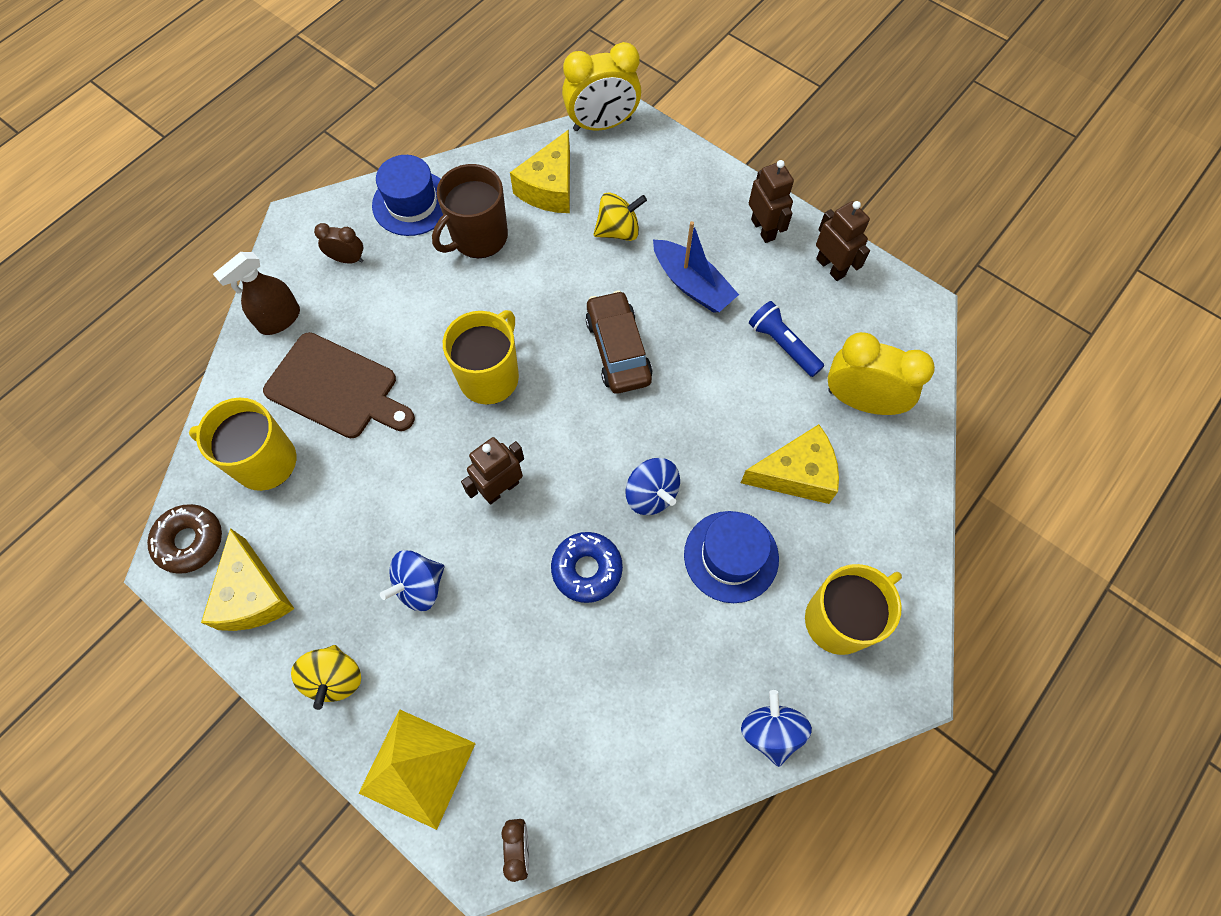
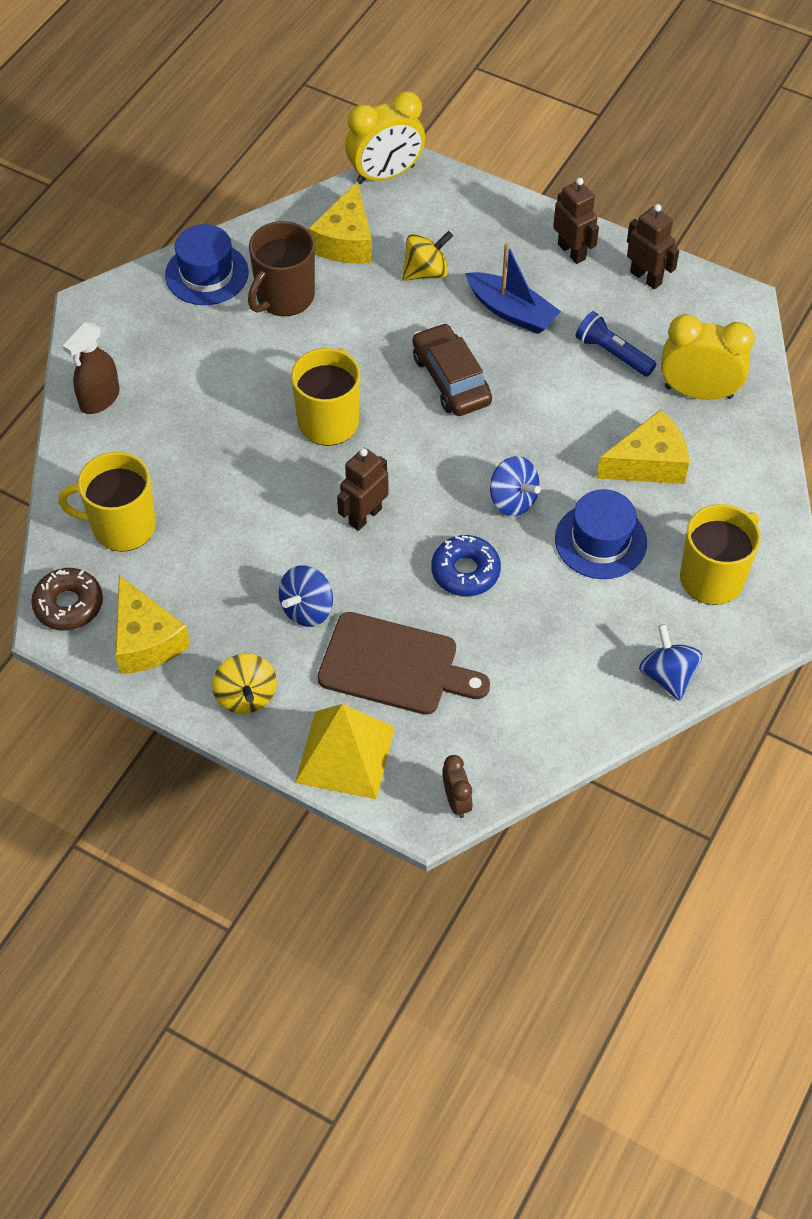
camera: 10 degrees left, 10 degrees down
(336, 388) = (176, 452): brown cutting board -> brown cutting board (395, 665)
(347, 259) = (154, 334): brown clock -> none

